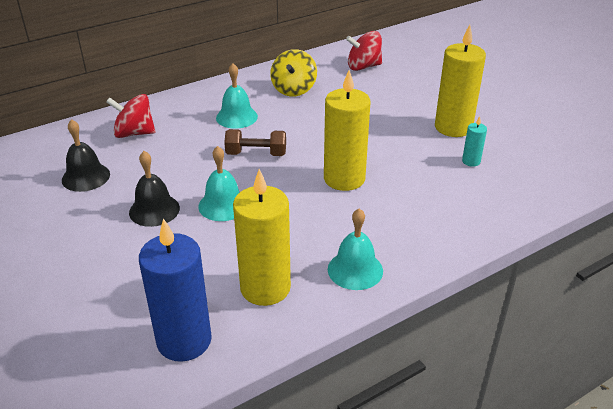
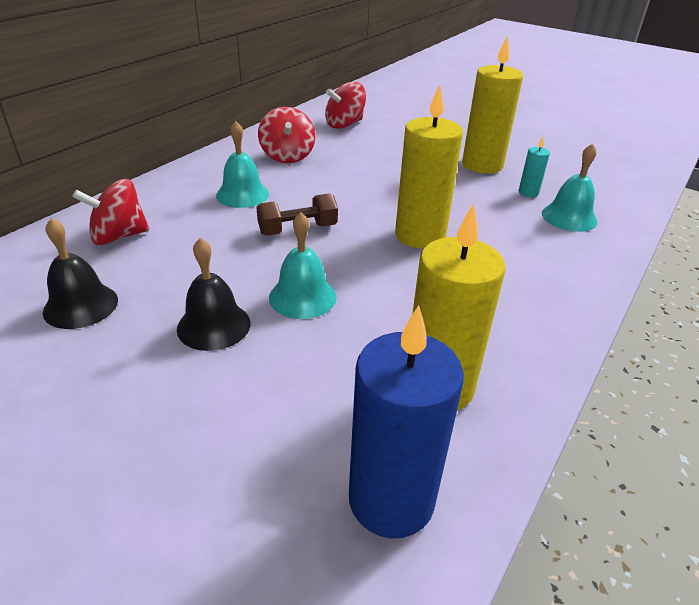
camera: 25 degrees left, 0 degrees up
(293, 89) = (287, 156): yellow spinning top -> red spinning top
(355, 270) = (520, 333): turquoise bell -> turquoise bell (569, 217)

